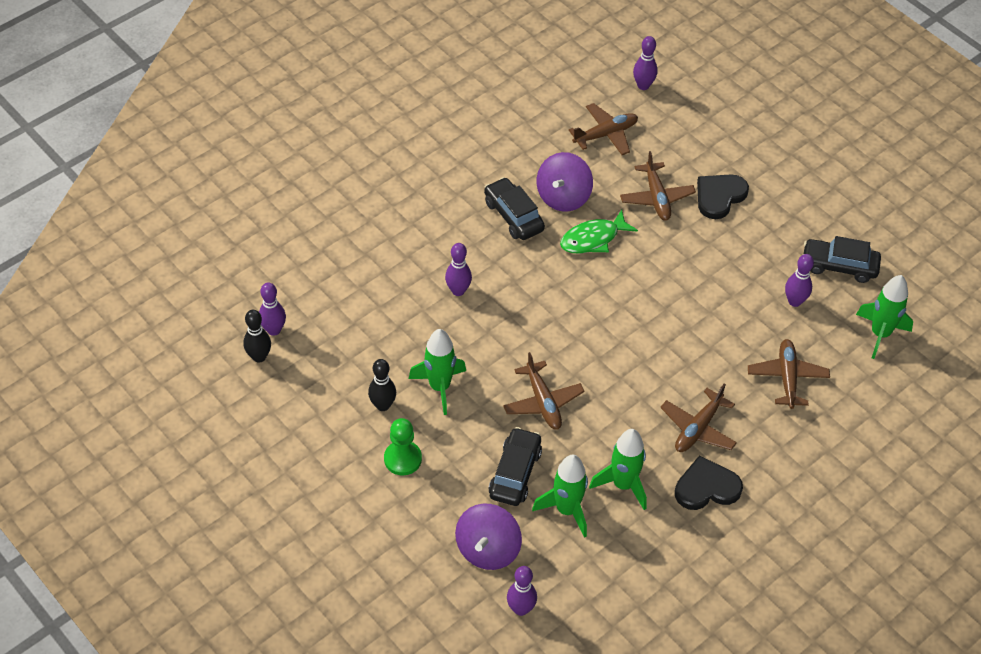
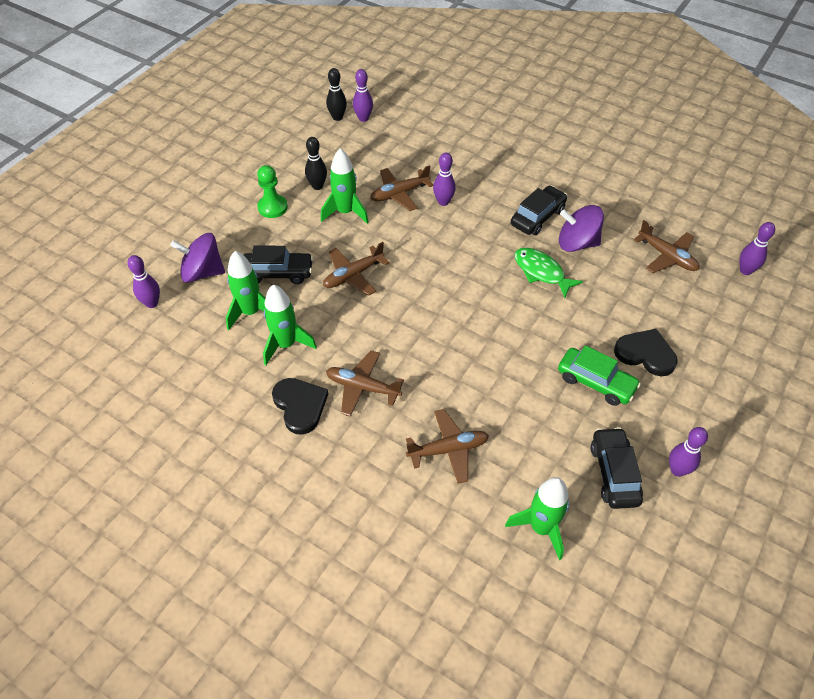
camera: 75 degrees right, 0 degrees up
(656, 197) = (615, 306): brown plane -> brown plane (399, 193)
(741, 244) = (596, 382): none -> green car
(794, 301) = (546, 440): purple bowling pin -> purple bowling pin (677, 470)

